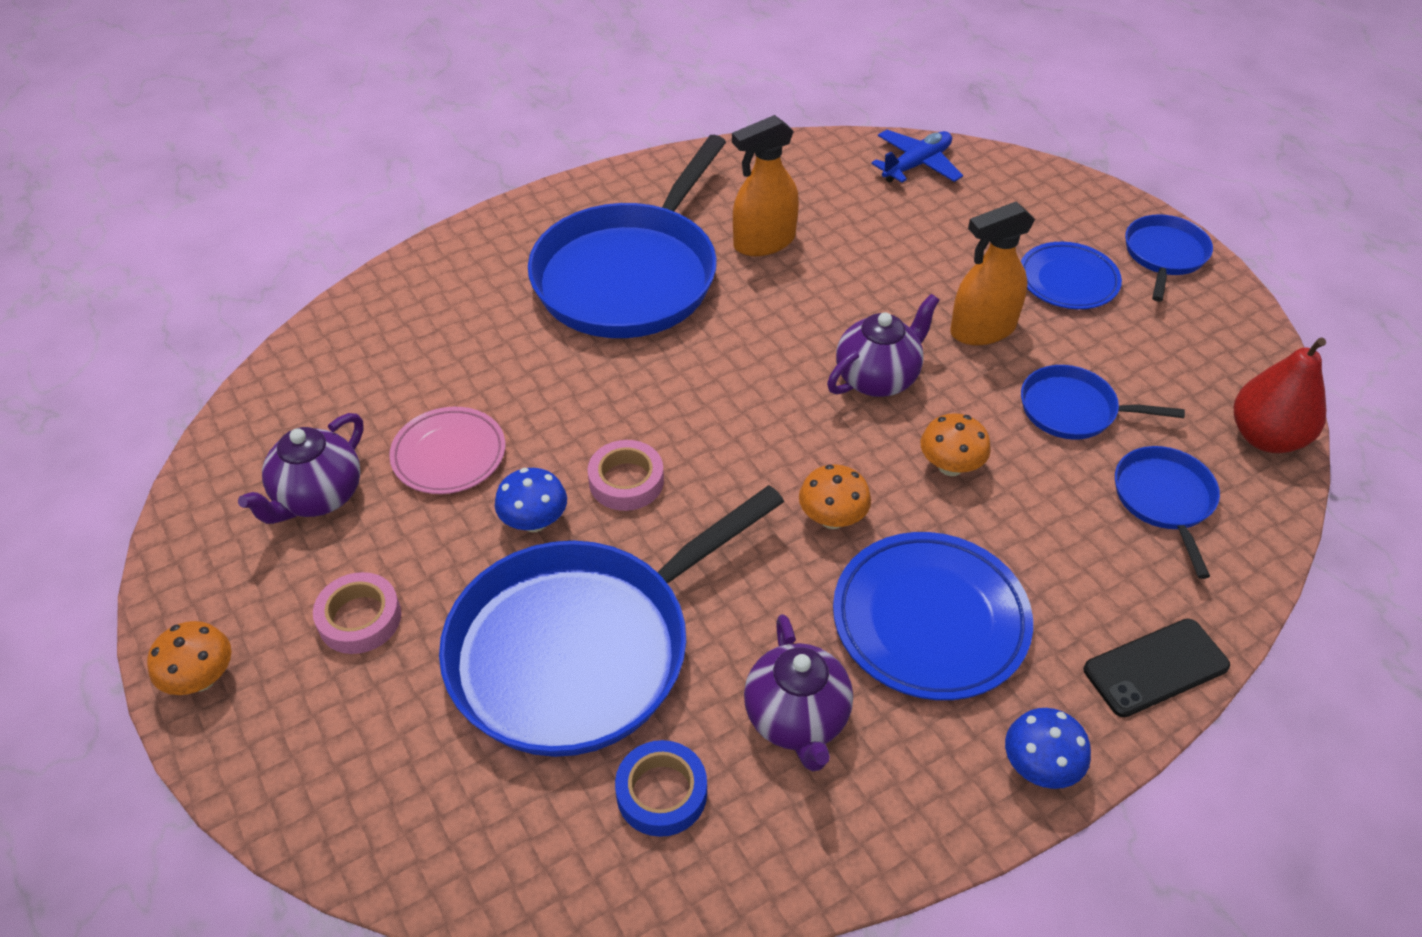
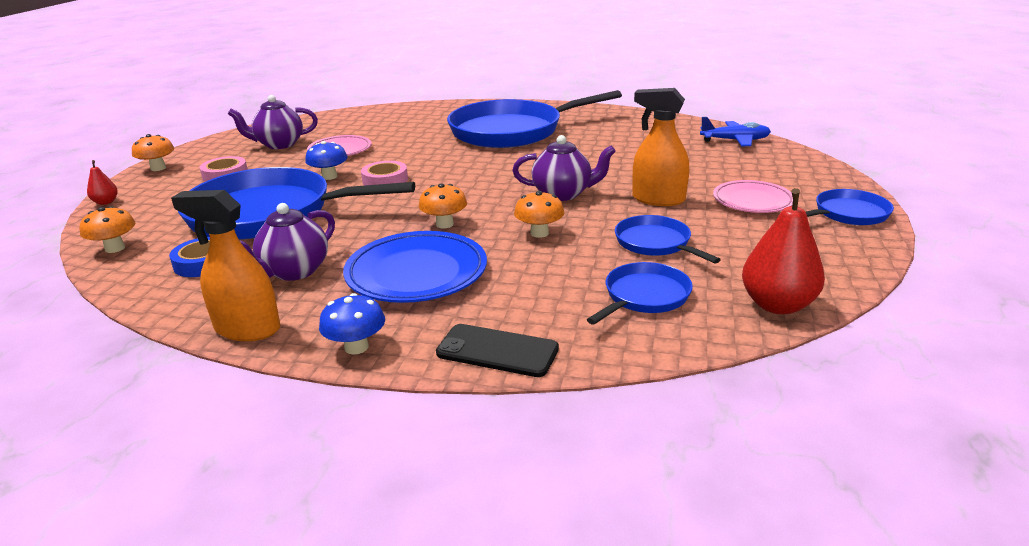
camera: 45 degrees right, 20 degrees down
(268, 806) = (106, 202): none -> red pear
(484, 867) = (115, 248): none -> orange mushroom
(764, 242) = (595, 140): orange spray bottle -> orange spray bottle (247, 329)
(1068, 281) = (752, 201): blue plate -> pink plate

